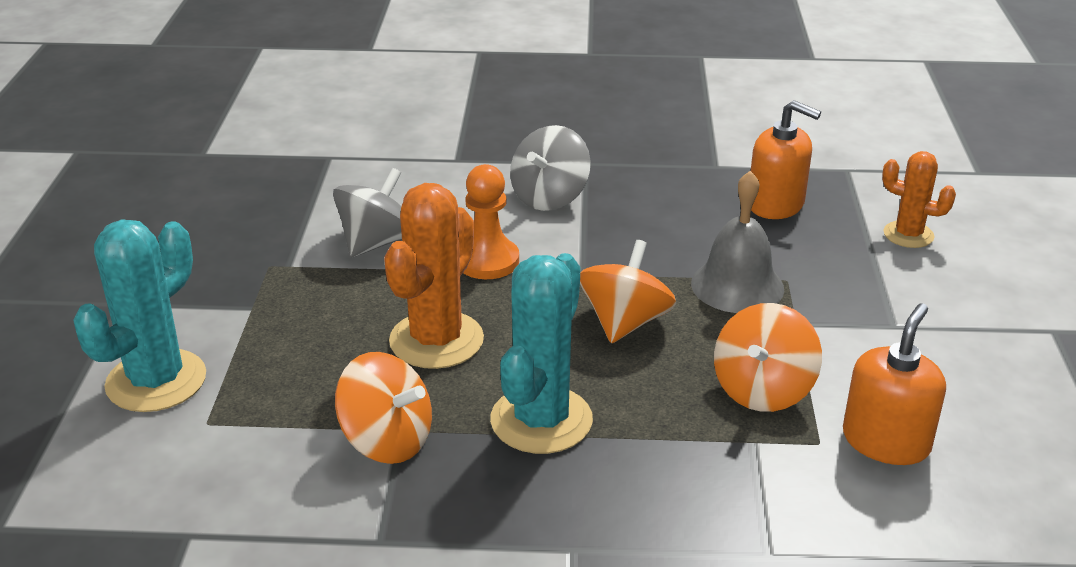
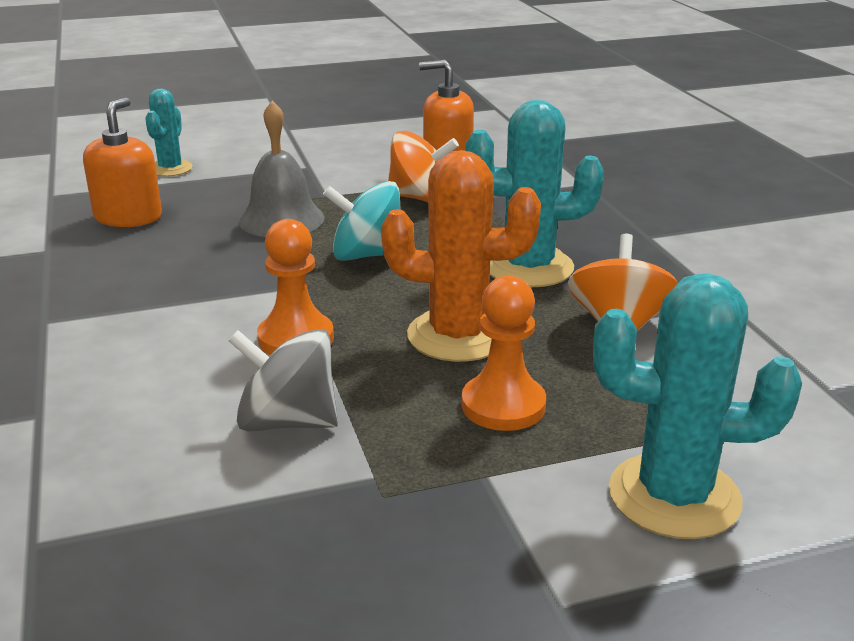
camera: 110 degrees left, 5 degrees down
(320, 336) = (503, 405): none -> orange pawn
(549, 197) = (138, 328): grey spinning top -> none
(625, 322) = (367, 255): orange spinning top -> turquoise spinning top
(908, 235) = (170, 169): orange cactus -> turquoise cactus

